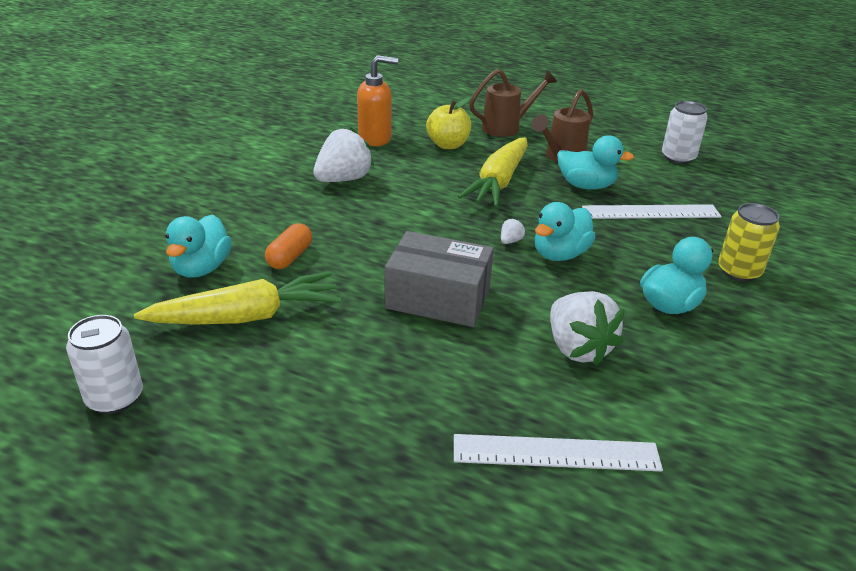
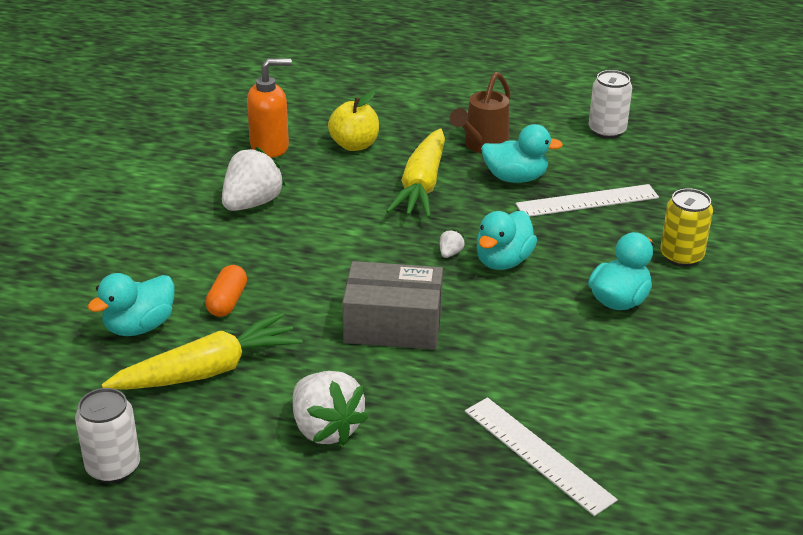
camera: 10 degrees left, 0 degrees up
(201, 268) = (139, 327): turquoise duck -> turquoise duck turned 45 degrees clockwise
(506, 127) = (414, 114): brown watering can -> none
(556, 453) = (537, 454): white ruler -> white ruler turned 60 degrees clockwise
(577, 348) = (539, 356): white strawberry -> white strawberry (326, 429)

